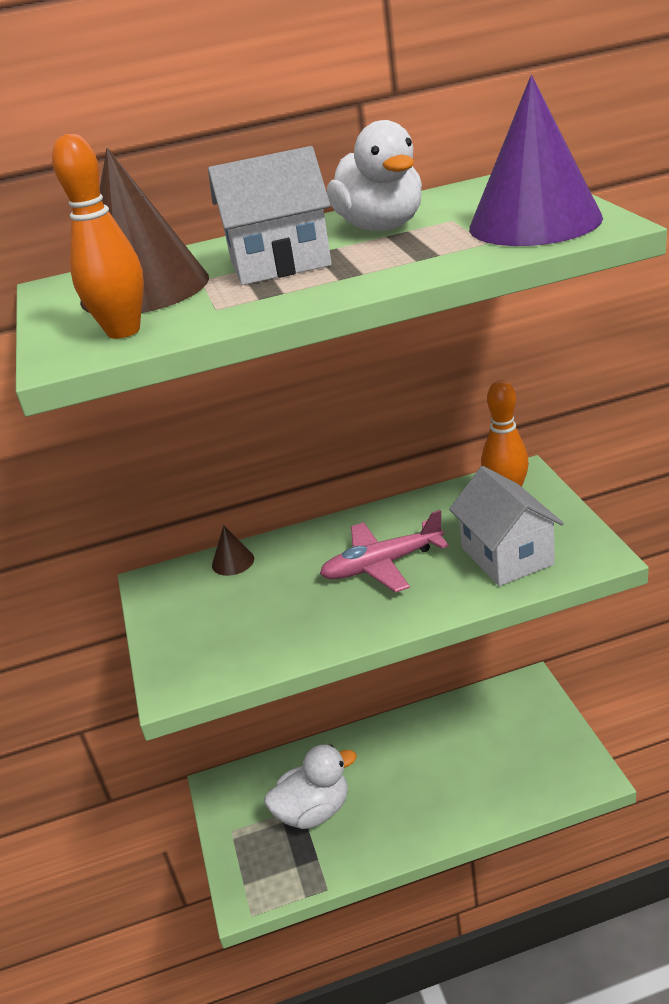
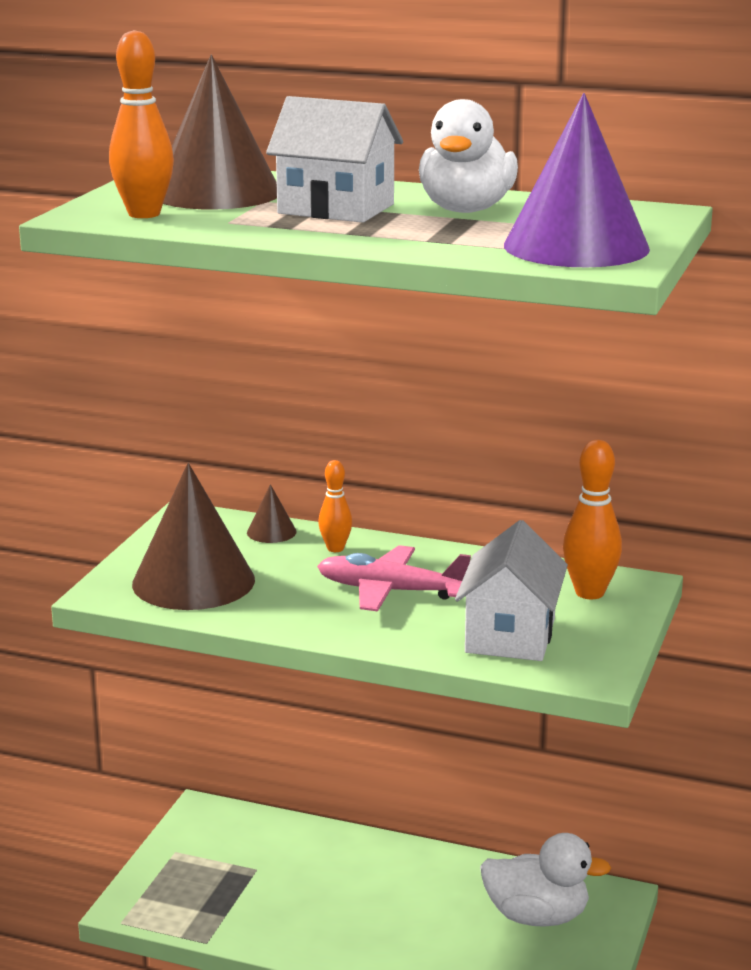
camera: 30 degrees right, 10 degrees down
(230, 636) = (193, 581): none -> brown cone
(297, 551) = (335, 548): none -> orange bowling pin
(314, 811) = (264, 878): white duck -> white duck (537, 916)

